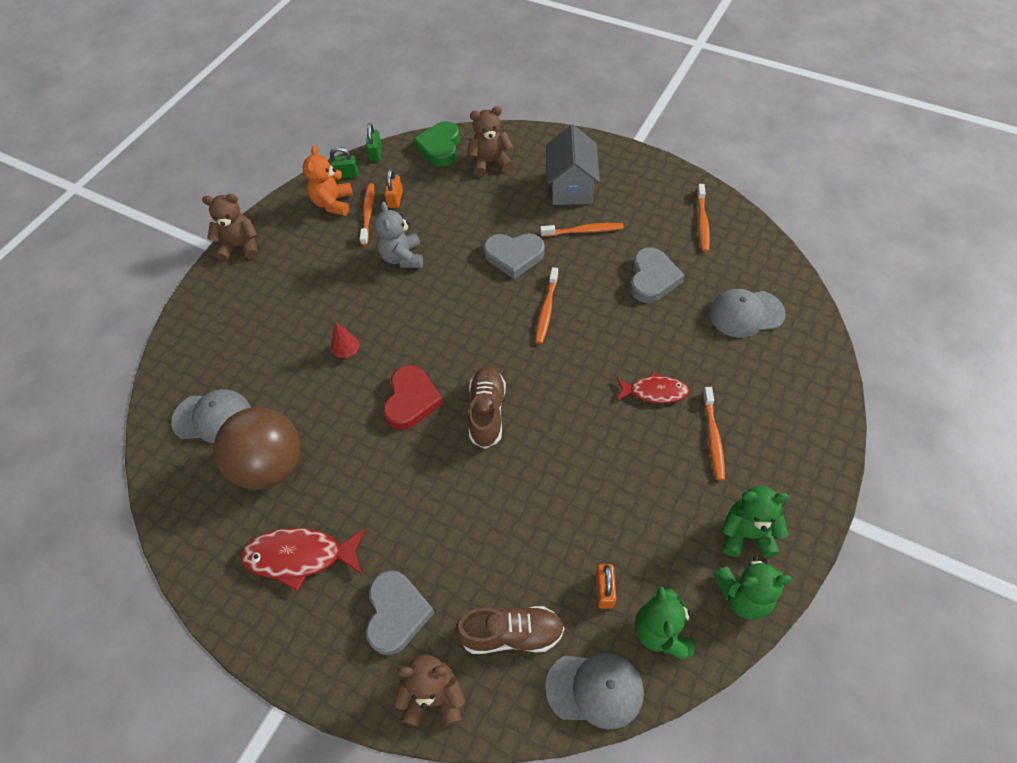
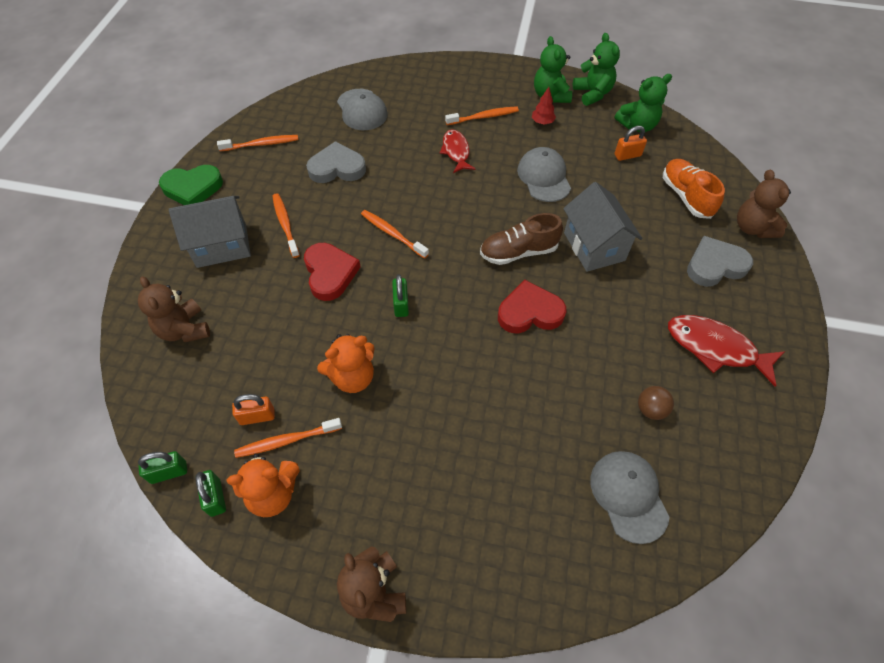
camera: 110 degrees left, 0 degrees up
(270, 465) = (650, 409): brown ball -> brown ball, size x0.41
(300, 557) = (715, 348): red fish -> red fish turned 135 degrees clockwise
(347, 351) = (495, 389): red tree -> red tree (542, 122)
(402, 257) = (352, 377): grey teddy bear -> orange teddy bear
(440, 147) = (155, 393): green heart -> green heart (193, 188)
(460, 301) = (401, 304): none -> green padlock
(469, 489) = (594, 246): none -> grey house
(511, 634) = (686, 196): brown shoe -> orange shoe
(514, 256) = (330, 273): grey heart -> red heart
(546, 310) = (392, 234): orange toothbrush -> orange toothbrush turned 135 degrees counterclockwise
(595, 689) = (692, 150): grey cap -> grey cap (544, 177)

